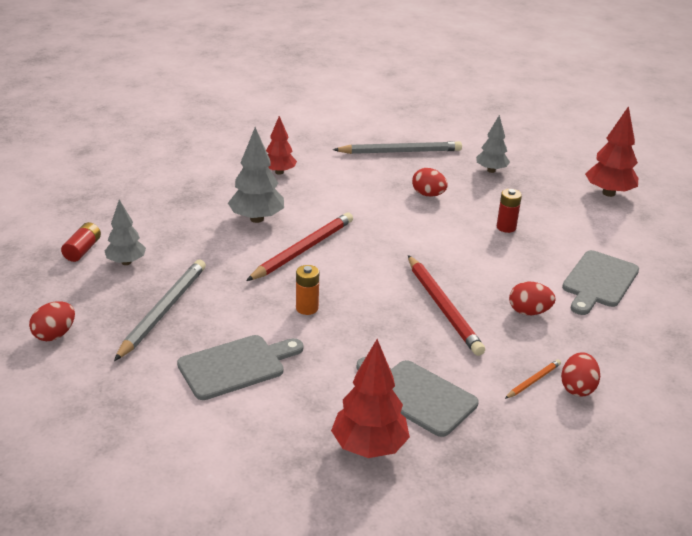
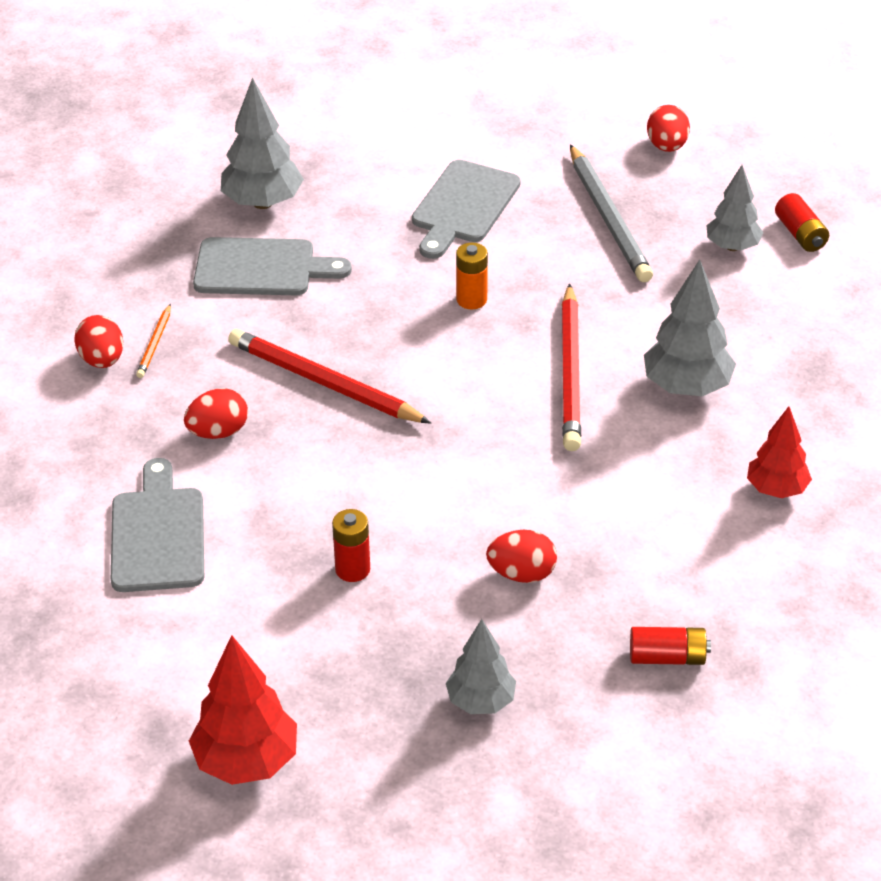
camera: 145 degrees right, 10 degrees up
(369, 447) = (263, 202): red tree -> grey tree
(400, 152) = (667, 657): grey pencil -> red battery

